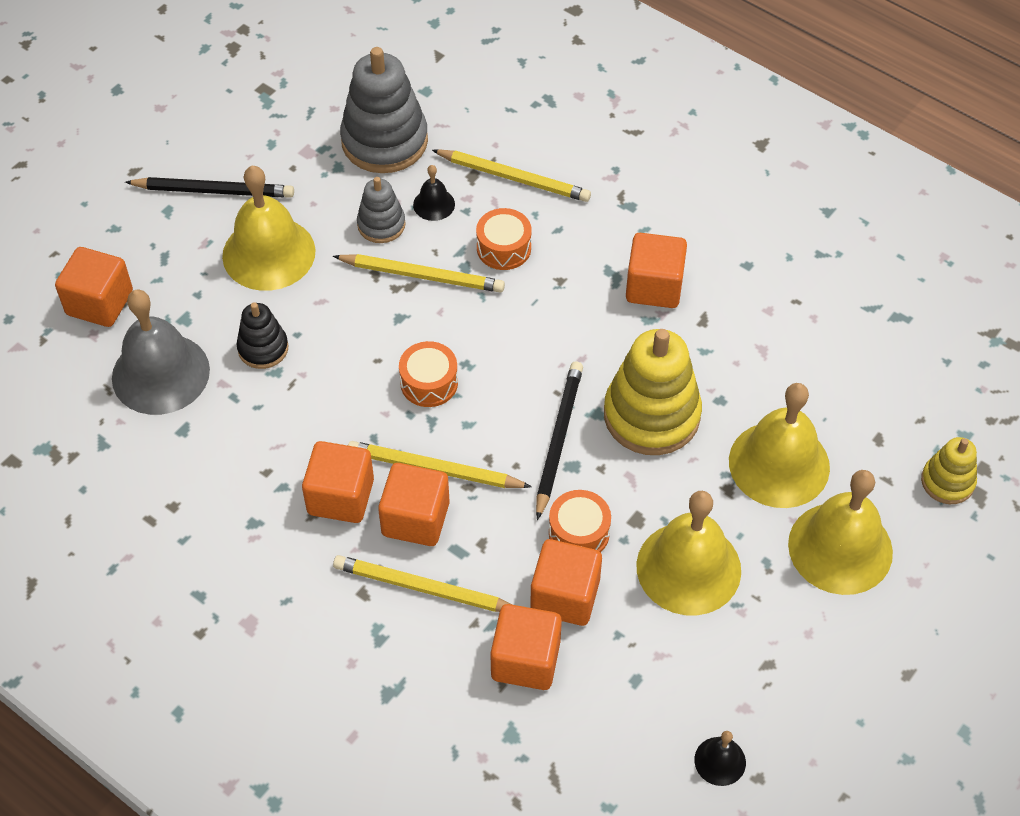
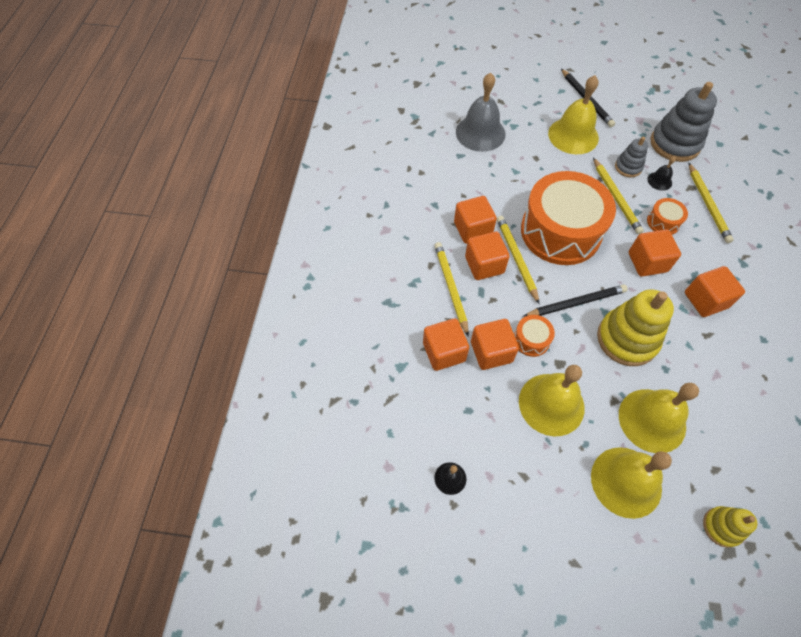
camera: 60 degrees right, 5 degrees up
(100, 303) = (496, 95): orange cube -> orange cube (647, 262)
(263, 348) = (523, 160): black stacking toy -> none
(429, 383) = (560, 231): orange drum -> orange drum, size x2.44

